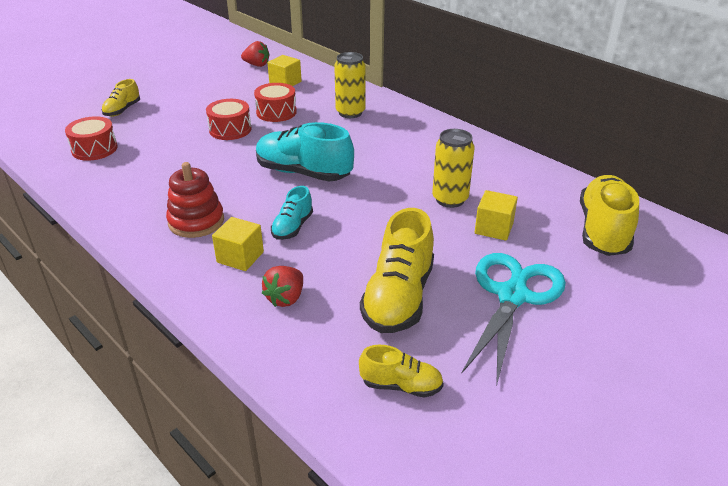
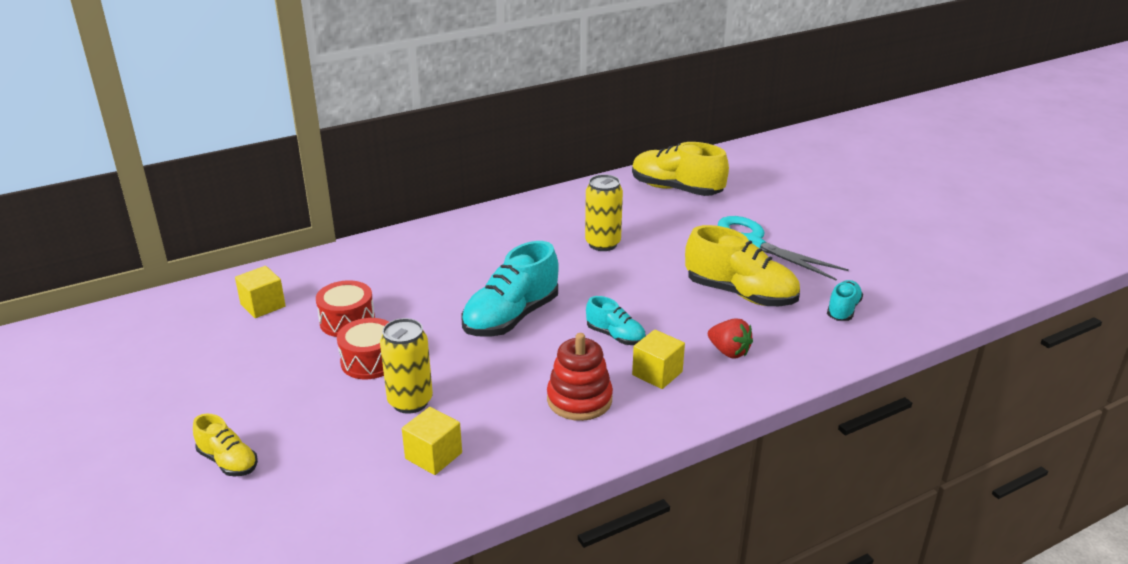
camera: 75 degrees left, 5 degrees down
(94, 149) = (344, 489): red drum -> none
(257, 65) = (178, 323): red strawberry -> none
(350, 113) = (389, 270): yellow can -> yellow can (410, 402)
(401, 385) = (843, 310): yellow shoe -> turquoise shoe
(494, 228) = (656, 233): yellow cube -> yellow cube (433, 456)

